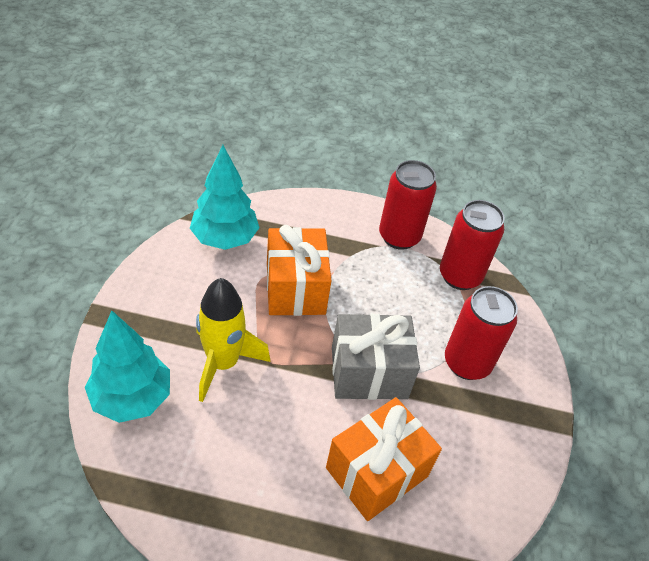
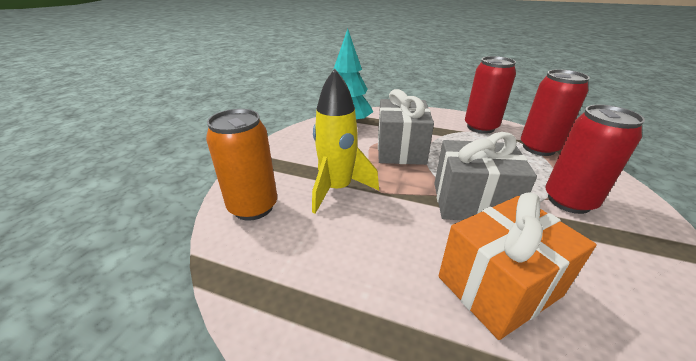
camera: 15 degrees right, 15 degrees down
(132, 398) = (253, 207): turquoise tree -> orange can
(295, 288) = (400, 150): orange gift -> grey gift

